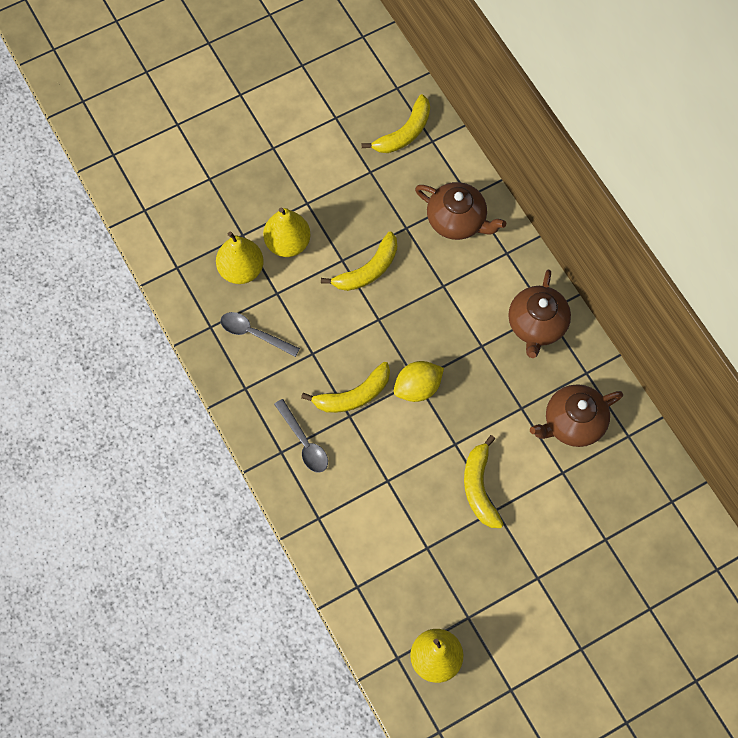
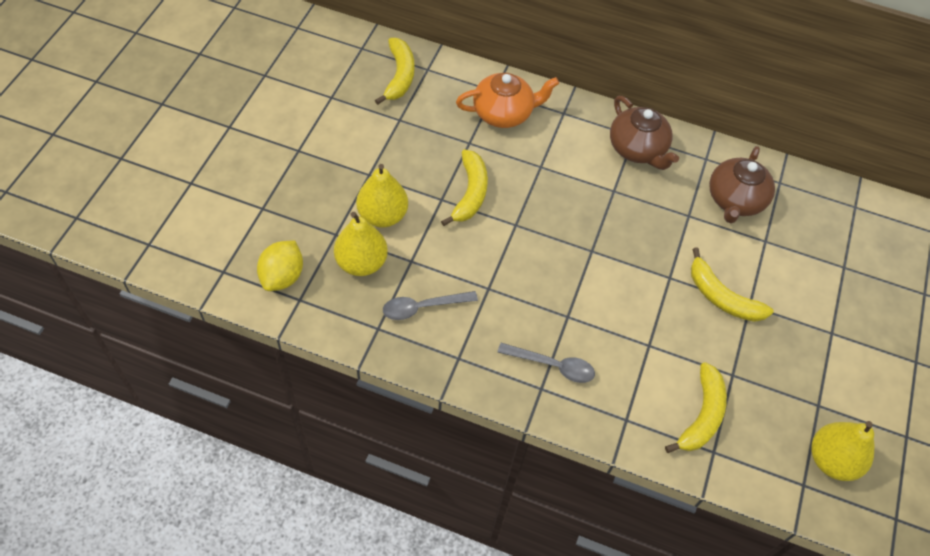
camera: 45 degrees left, 10 degrees down
(353, 395) = (555, 297): yellow banana -> yellow banana (701, 415)
(417, 388) = (599, 255): yellow lemon -> yellow lemon (282, 276)
(457, 220) = (503, 113): brown teapot -> orange teapot

